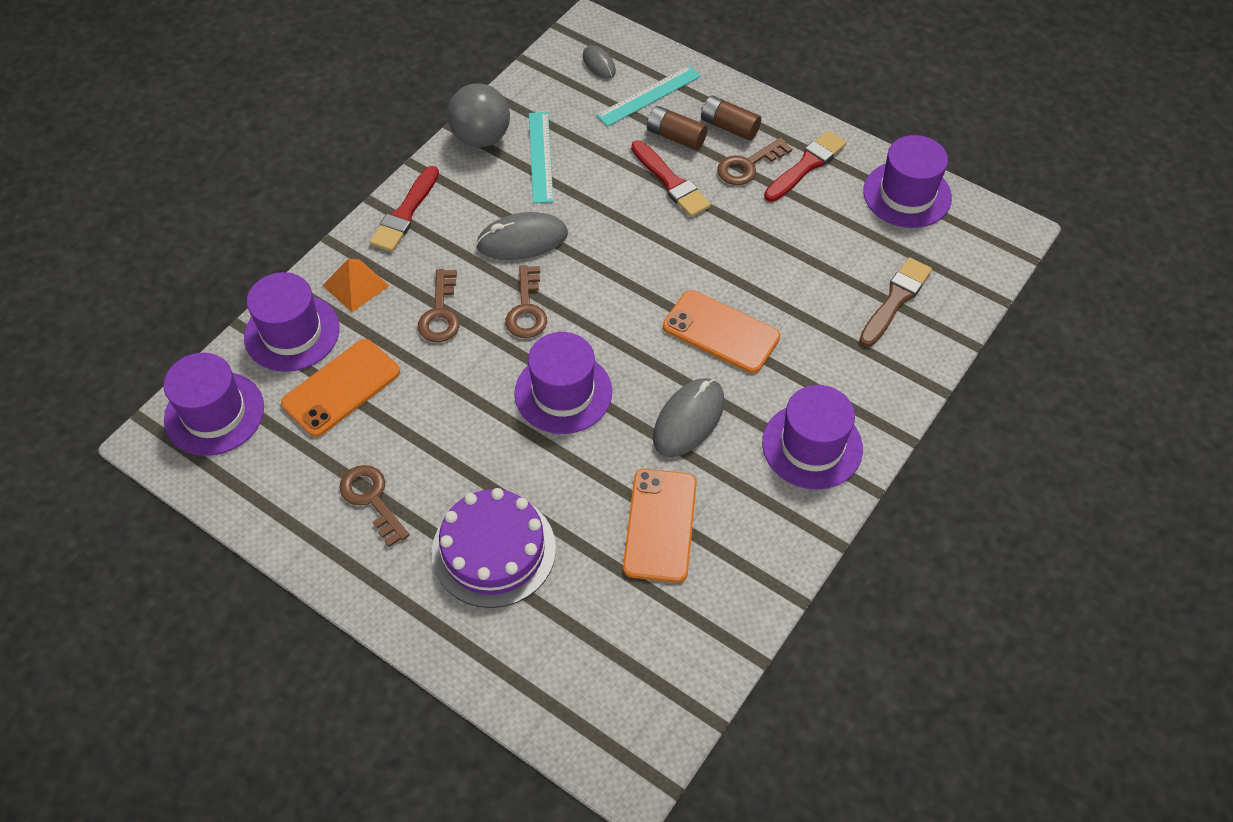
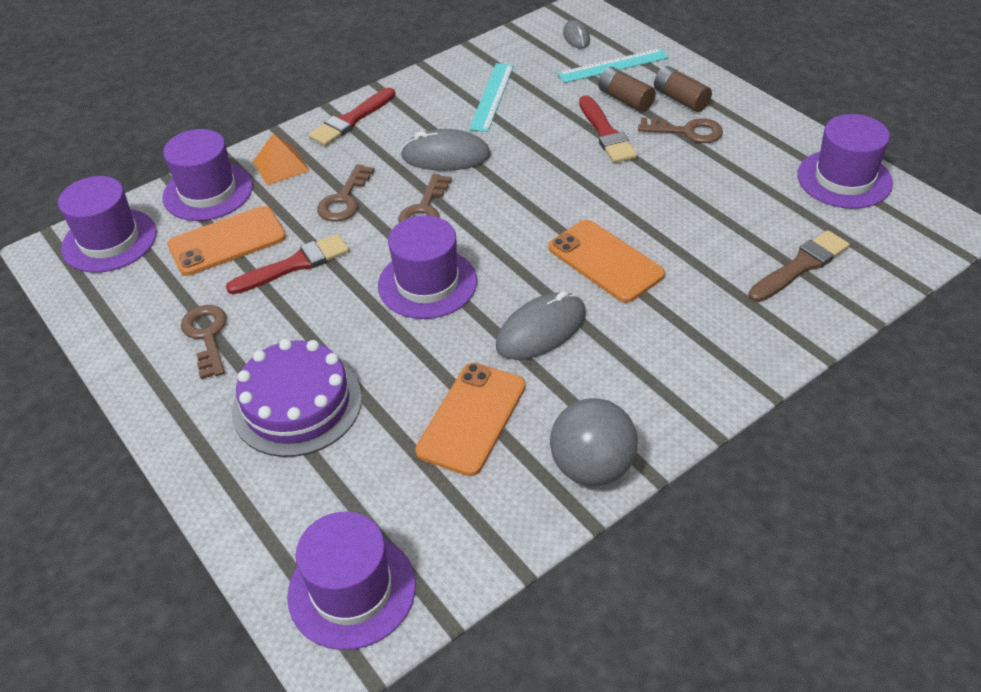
camera: 20 degrees right, 10 degrees down
(481, 138) = (445, 75): grey ball -> grey ball (592, 467)
(748, 165) = (687, 131): brown key -> brown key turned 150 degrees counterclockwise
(806, 165) = (746, 140): red brush -> red brush (294, 265)
(812, 446) = (662, 379): purple hat -> purple hat (352, 590)

